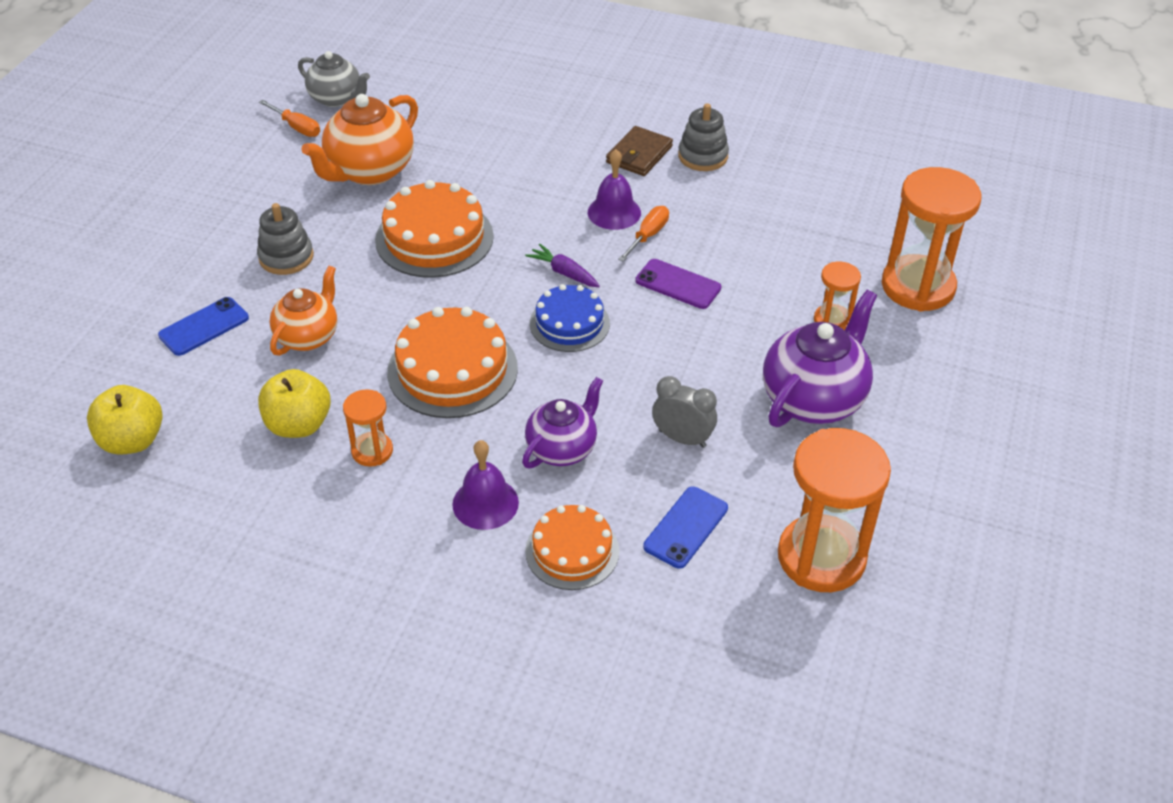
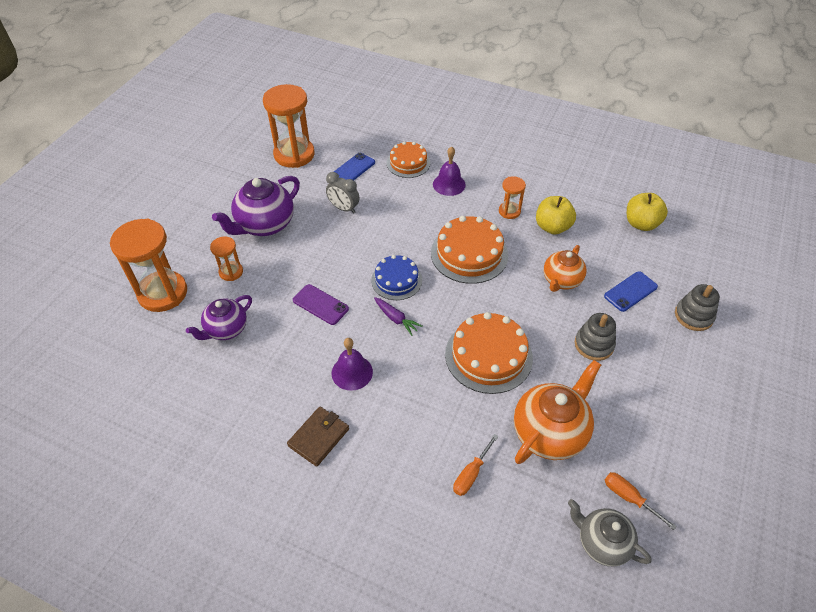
camera: 175 degrees left, 5 degrees up
(562, 448) = (408, 207): purple teapot -> purple teapot (226, 329)
(648, 236) = (331, 347): orange screwdriver -> orange screwdriver (471, 473)
(703, 156) = (265, 431): grey stacking toy -> grey stacking toy (693, 316)

